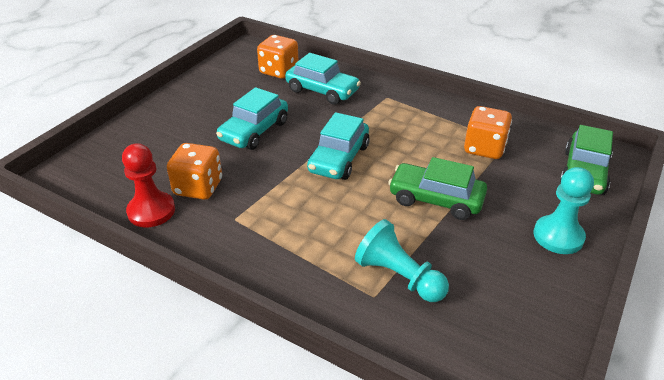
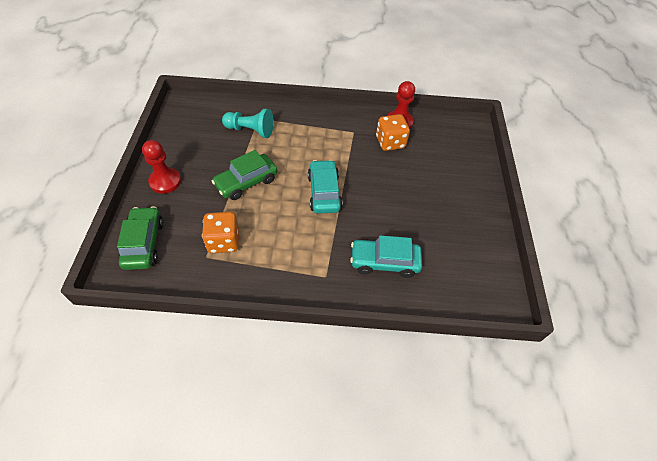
camera: 150 degrees right, 15 degrees up
(254, 131) = (398, 196): turquoise car -> none
(279, 71) = (442, 275): orange dice -> none
(436, 199) = (246, 182): green car -> green car turned 150 degrees clockwise
(558, 236) = (165, 181): turquoise pawn -> red pawn

